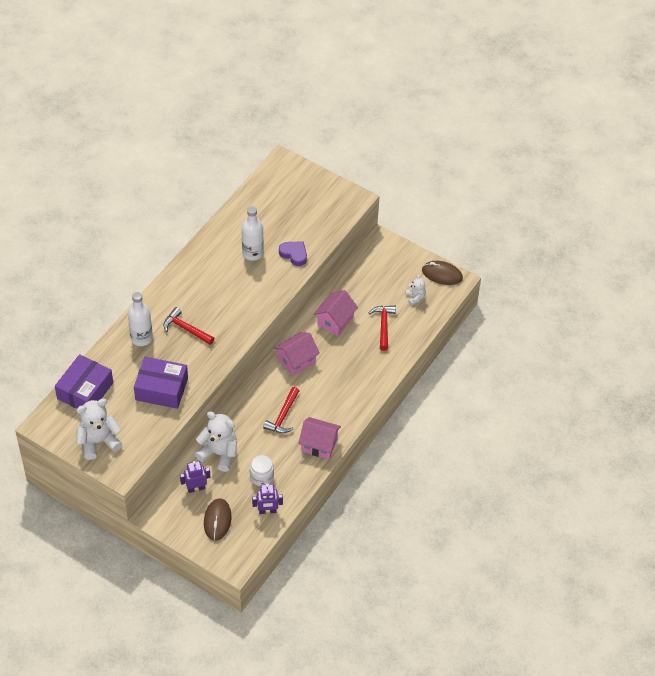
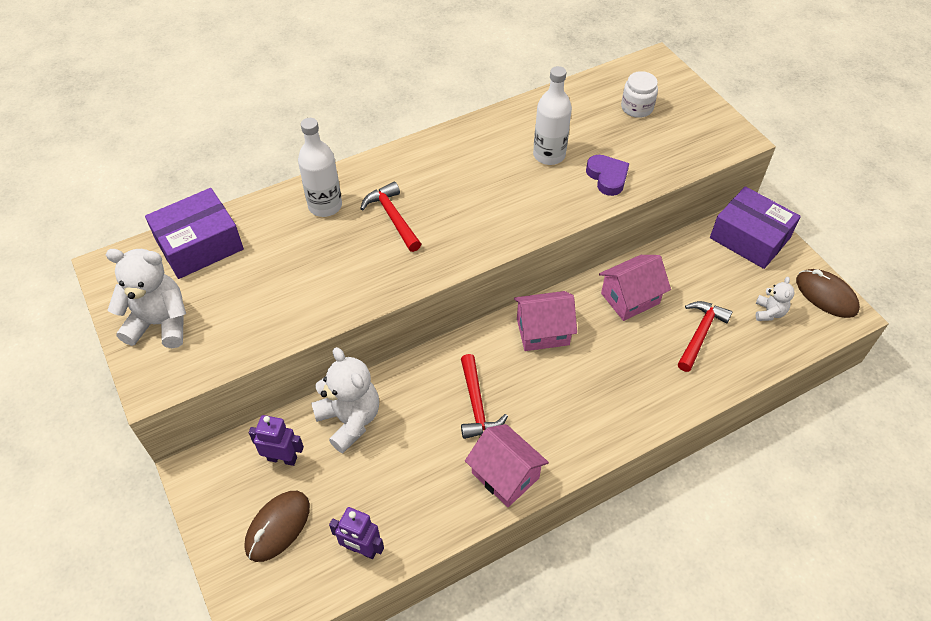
camera: 30 degrees right, 0 degrees up
(161, 389) = (301, 285): purple box -> purple box (749, 238)
(261, 476) = (388, 486): white jar -> white jar (637, 108)
(283, 416) = (476, 404): red hammer -> red hammer turned 60 degrees counterclockwise

